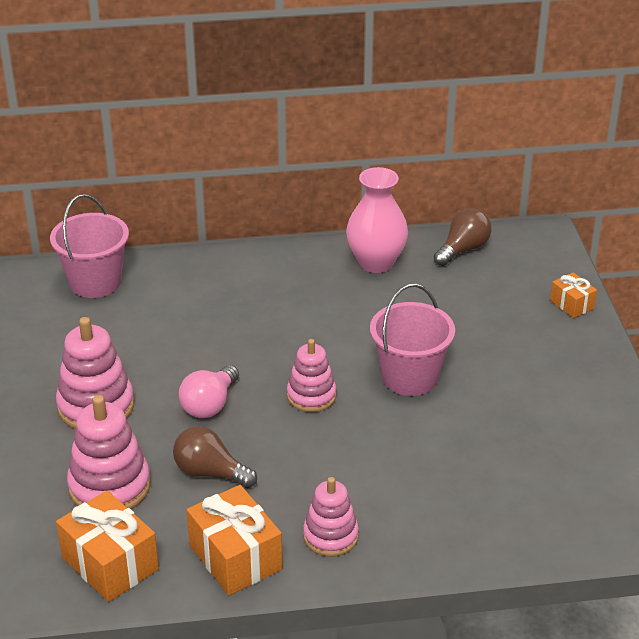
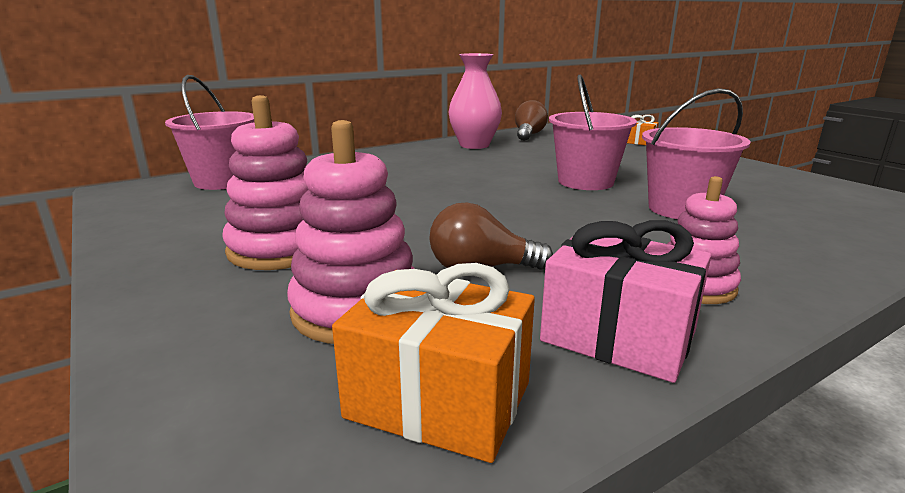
camera: 25 degrees left, 15 degrees down
(209, 405) = (420, 225): pink light bulb -> none
(235, 557) = (618, 336): orange gift -> pink gift
(311, 396) = (517, 203): pink stacking toy -> none
(441, 449) = (681, 209): none -> pink bucket

